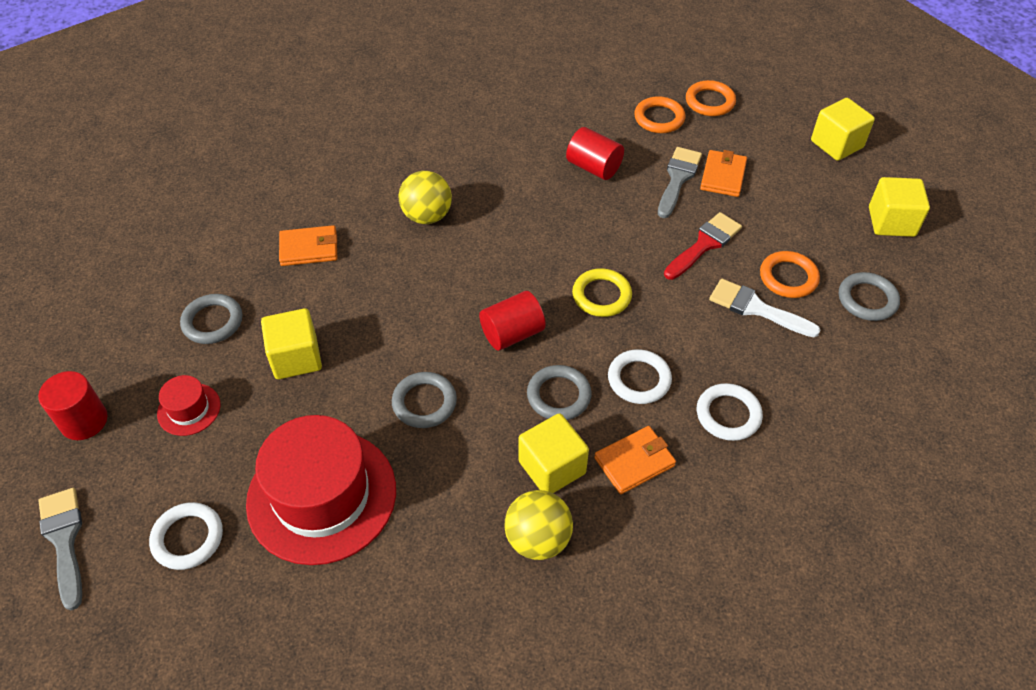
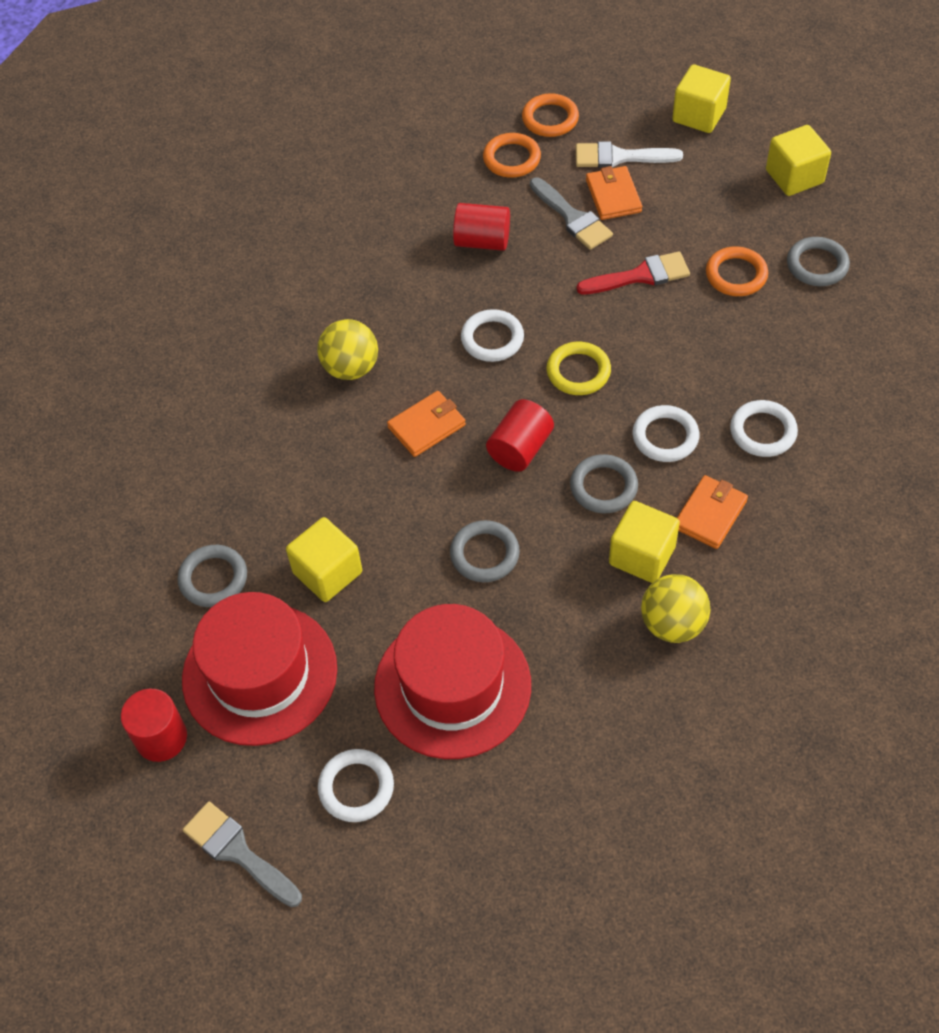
camera: 25 degrees left, 5 degrees up
(189, 409) = (260, 673): red hat -> red hat, size x2.25
(309, 248) = (254, 457): orange wallet -> orange wallet (426, 426)
(550, 241) = (492, 339): none -> white ring
(678, 179) = (572, 217): grey brush -> grey brush turned 150 degrees clockwise
(704, 244) = (640, 276): red brush -> red brush turned 60 degrees clockwise
(756, 308) = (726, 319): white brush -> white brush (619, 157)

